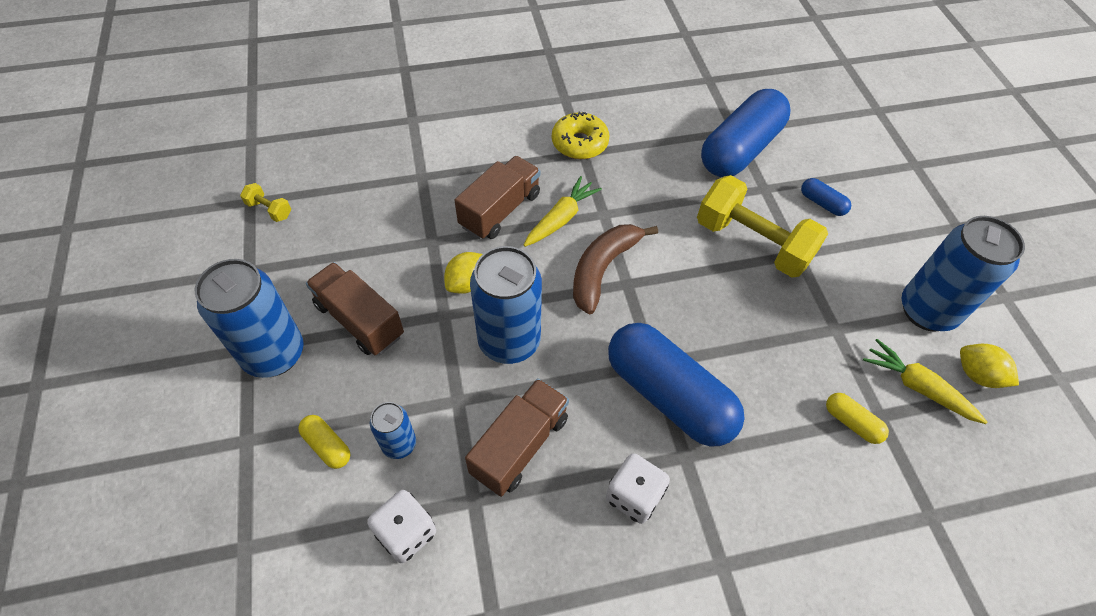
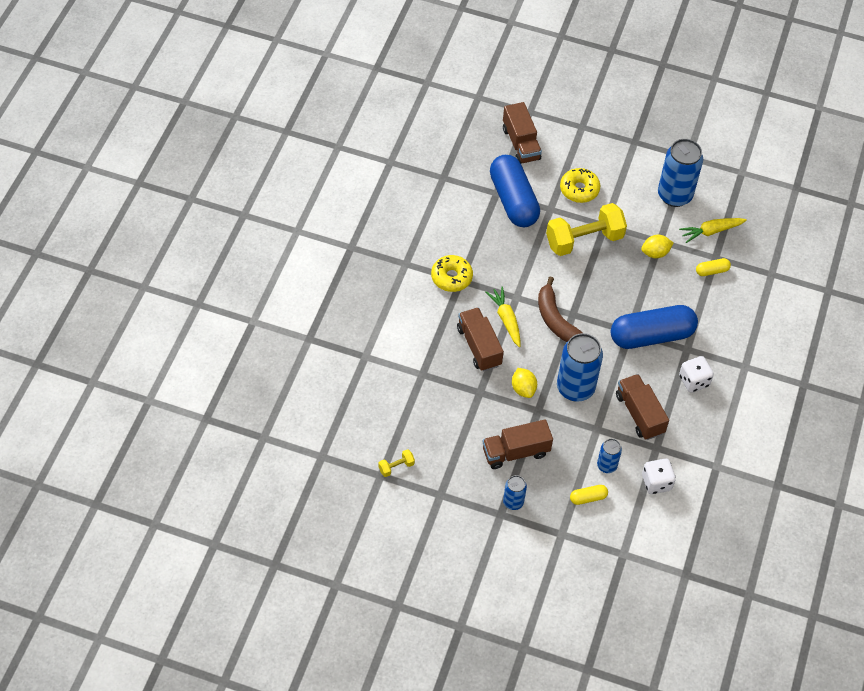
camera: 60 degrees left, 0 degrees up
(274, 354) = (513, 502): blue can -> blue can, size x0.52
(822, 203) = (579, 189): blue capsule -> yellow donut
(825, 121) = (521, 144): none -> brown truck
(977, 375) = (720, 203): yellow lemon -> yellow lemon (655, 253)

